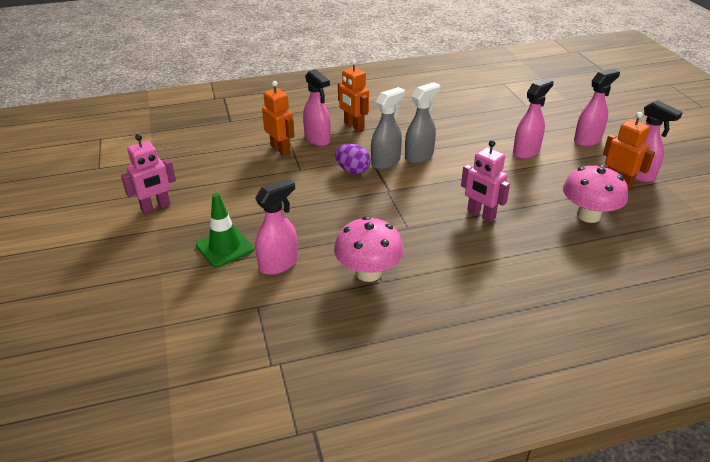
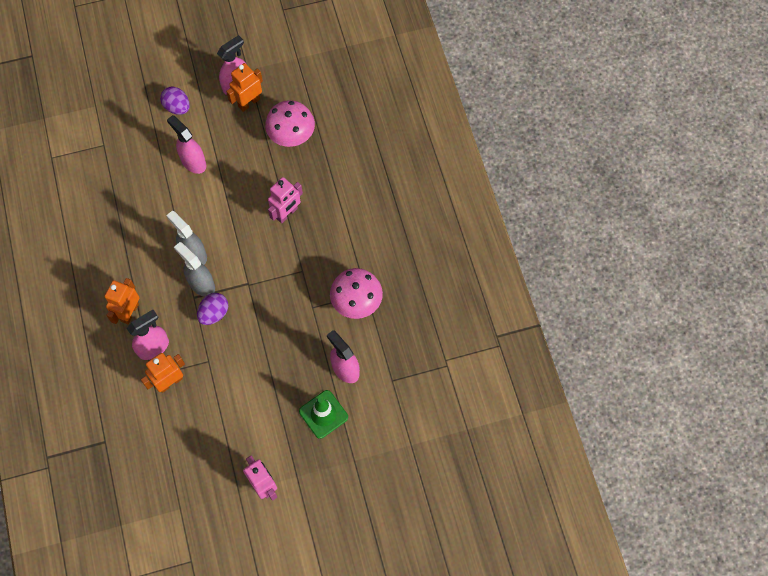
camera: 90 degrees left, 30 degrees up
(353, 126) = (129, 312): orange robot -> orange robot turned 150 degrees clockwise
(587, 140) = (177, 107): pink spray bottle -> purple egg

